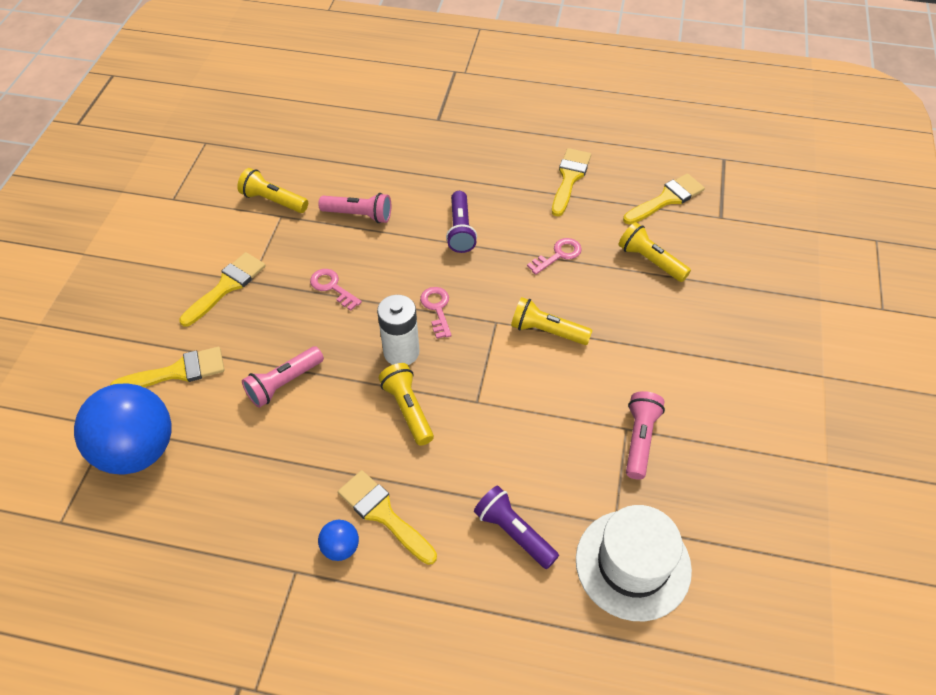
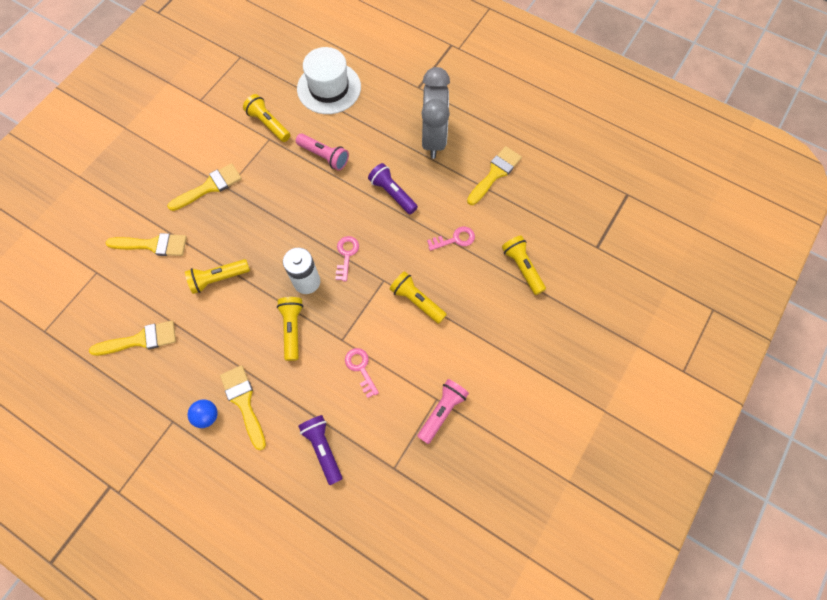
camera: 20 degrees right, 15 degrees up
(138, 450) = (107, 296): blue ball -> none
(284, 383) = (218, 279): pink flashlight -> yellow flashlight
(332, 287) = (281, 212): pink key -> pink key (361, 368)
(461, 230) = (392, 193): purple flashlight -> purple flashlight turned 120 degrees clockwise
(481, 164) = (433, 139): none -> grey clock
(633, 564) = (392, 502): white hat -> white hat (329, 88)
(666, 199) = (562, 217): yellow brush -> yellow brush (141, 340)

